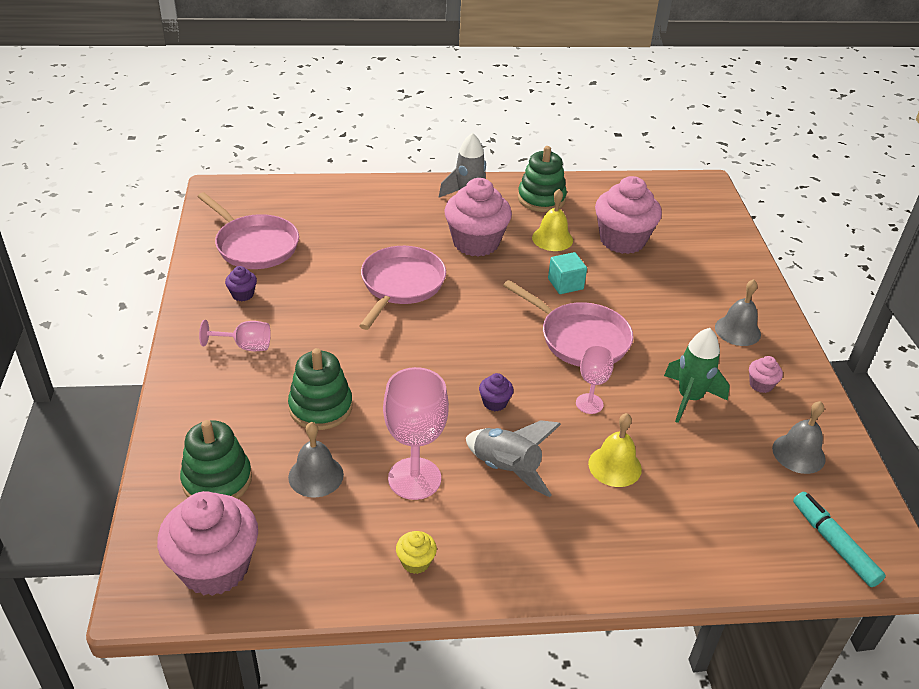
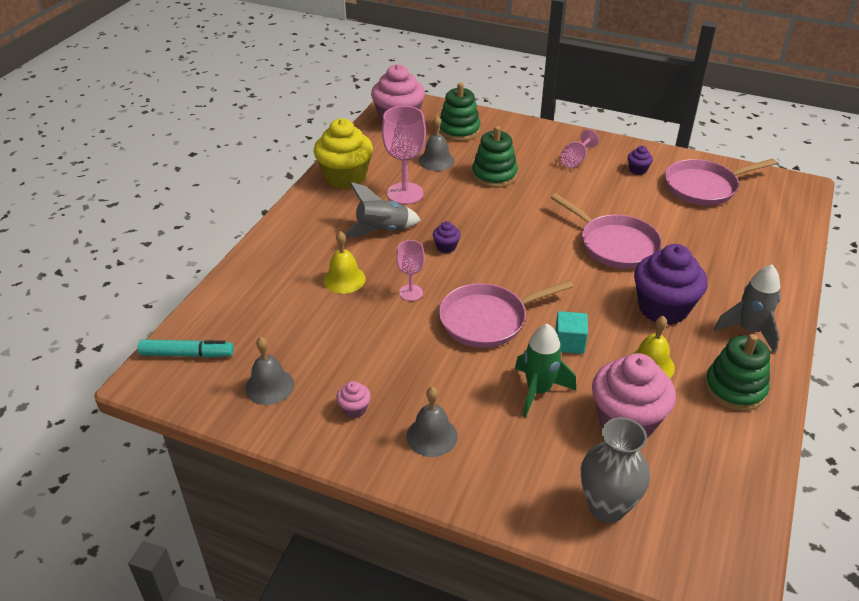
camera: 120 degrees right, 0 degrees up
(416, 562) = (345, 177): yellow cupcake -> yellow cupcake, size x2.32
(476, 243) = (663, 308): pink cupcake -> purple cupcake
(689, 398) = (374, 352): green rocket -> green rocket (538, 390)
(705, 235) = (606, 507): none -> grey vase

